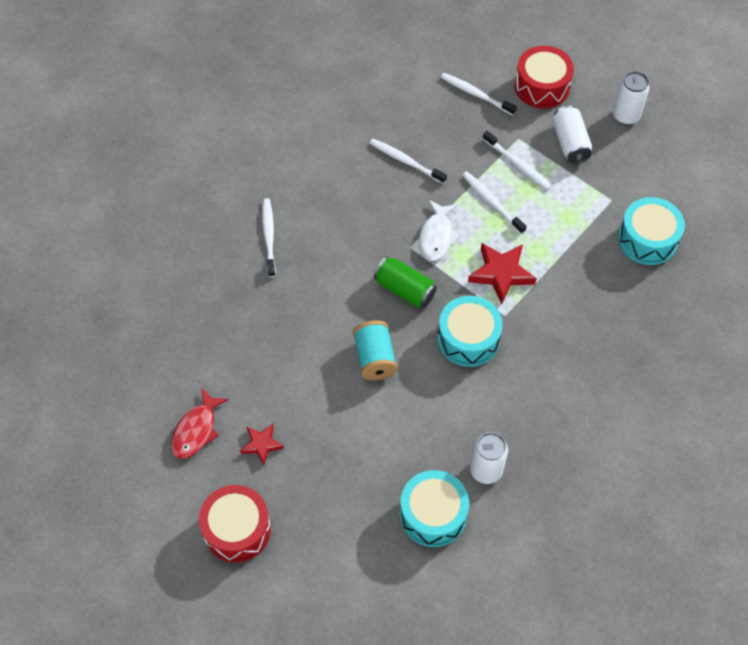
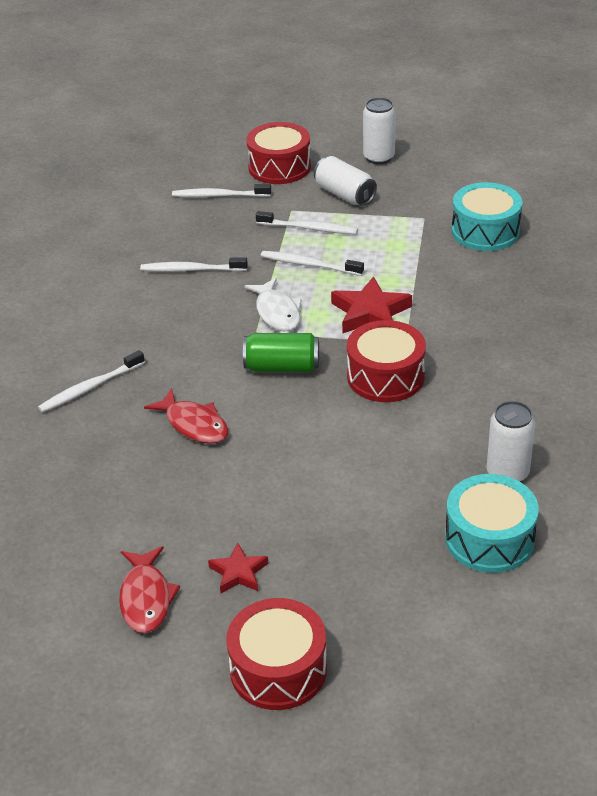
camera: 30 degrees left, 20 degrees down
(269, 236) = (90, 388): white toothbrush -> white toothbrush turned 90 degrees counterclockwise
(314, 307) = (194, 424): none -> red fish
(374, 358) = (301, 436): turquoise spool -> none
(468, 339) = (385, 376): turquoise drum -> red drum

